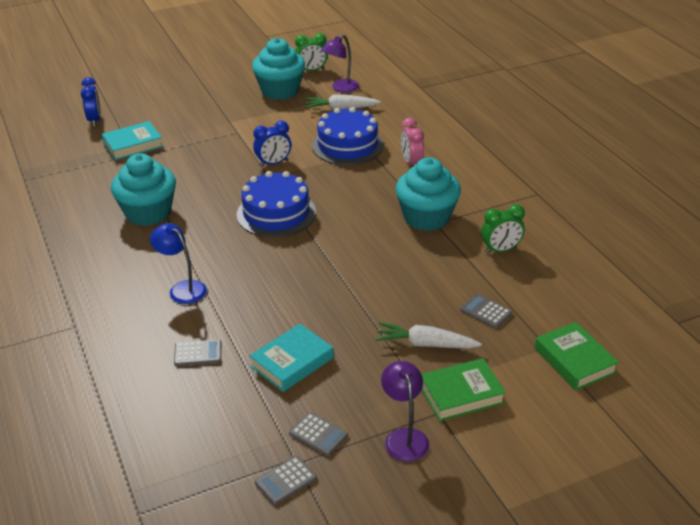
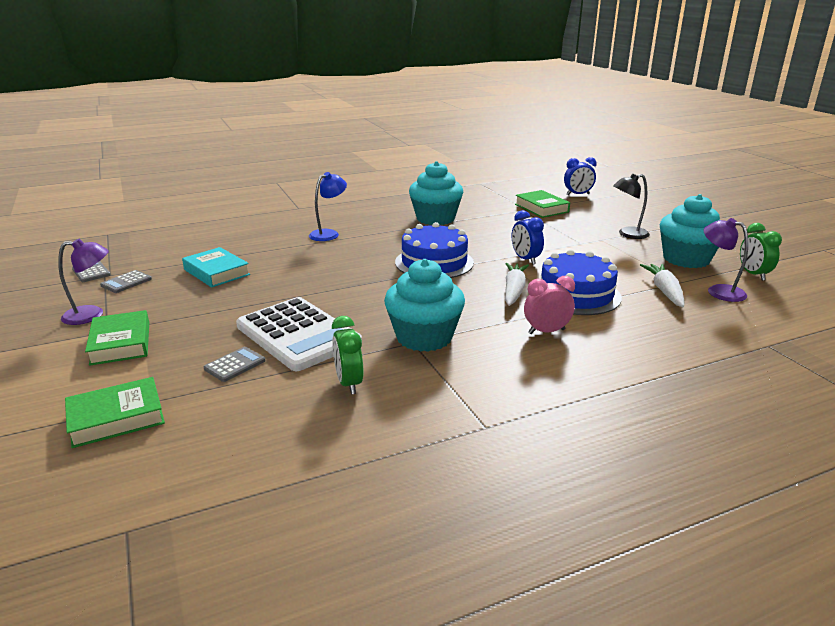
camera: 90 degrees right, 10 degrees down
(133, 145) = (541, 208): turquoise book -> green book
(198, 353) = (247, 242): grey calculator -> none
(219, 108) = (627, 234): none -> black lamp
(425, 344) = (203, 328): white carrot -> white carrot (514, 290)
(430, 283) = (298, 334): none -> white calculator

